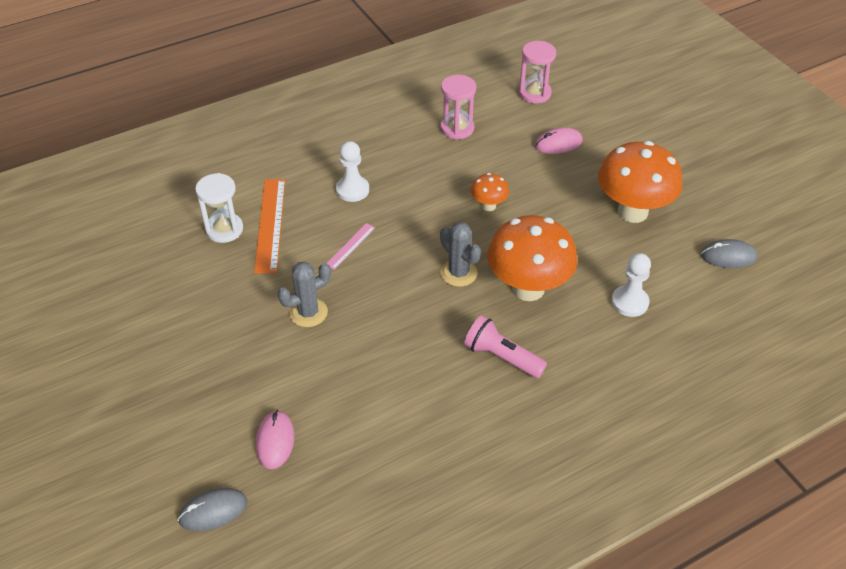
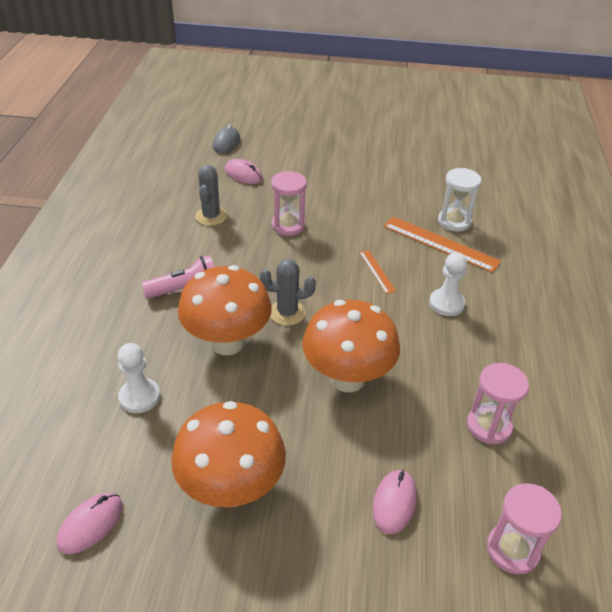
camera: 125 degrees right, 5 degrees down
(308, 312) = (329, 224): grey cactus -> grey cactus (211, 216)
(338, 342) = (288, 225): none -> pink hourglass
(350, 246) = (377, 271): pink ruler -> orange ruler
(488, 206) = (347, 378): orange mushroom -> orange mushroom, size x2.12
(728, 256) = (90, 524): grey mouse -> pink mouse

